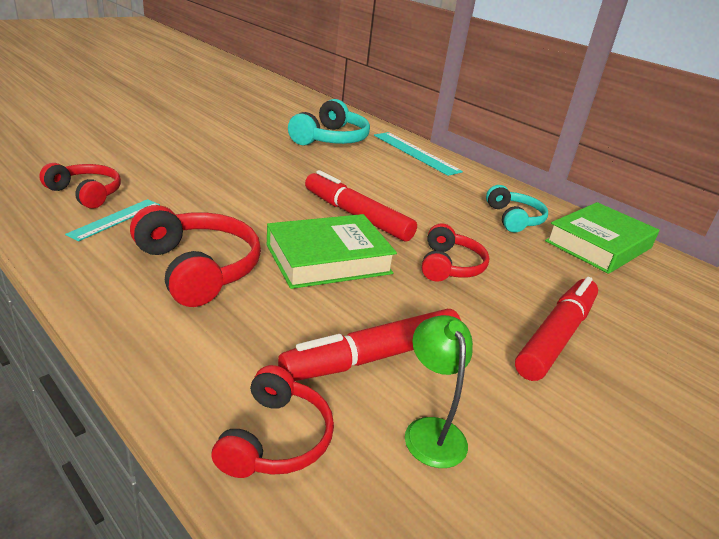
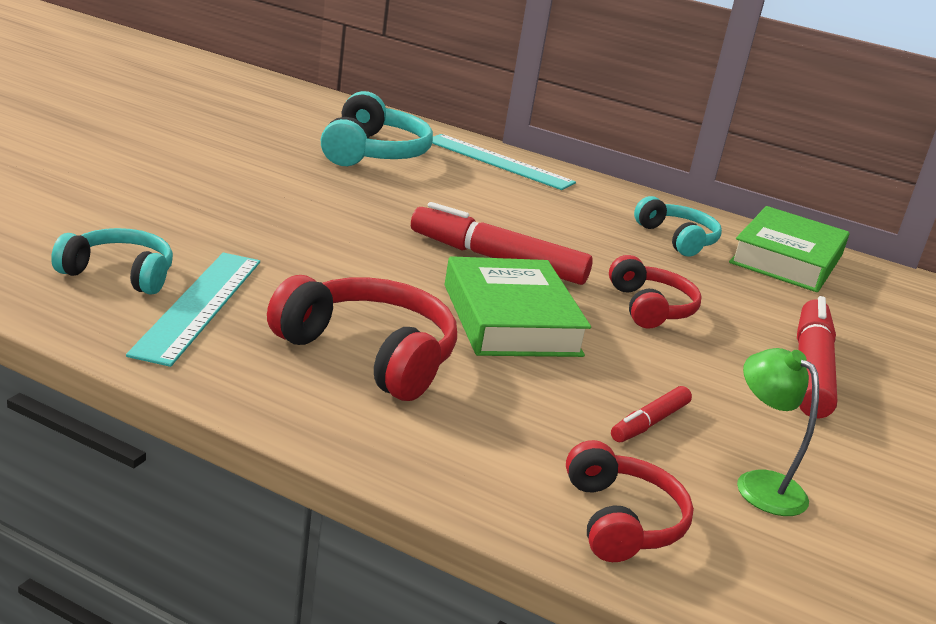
camera: 20 degrees left, 5 degrees down
(86, 193) = (119, 274): red headphones -> turquoise headphones
(115, 219) = (199, 305): turquoise ruler -> turquoise ruler, size x1.60
(328, 259) = (511, 319): green book -> green book turned 60 degrees counterclockwise
(373, 357) = (649, 423): red marker -> red marker, size x0.52

